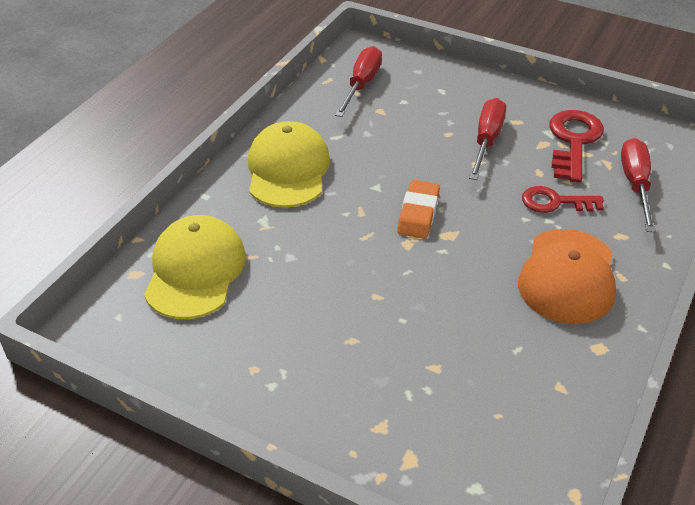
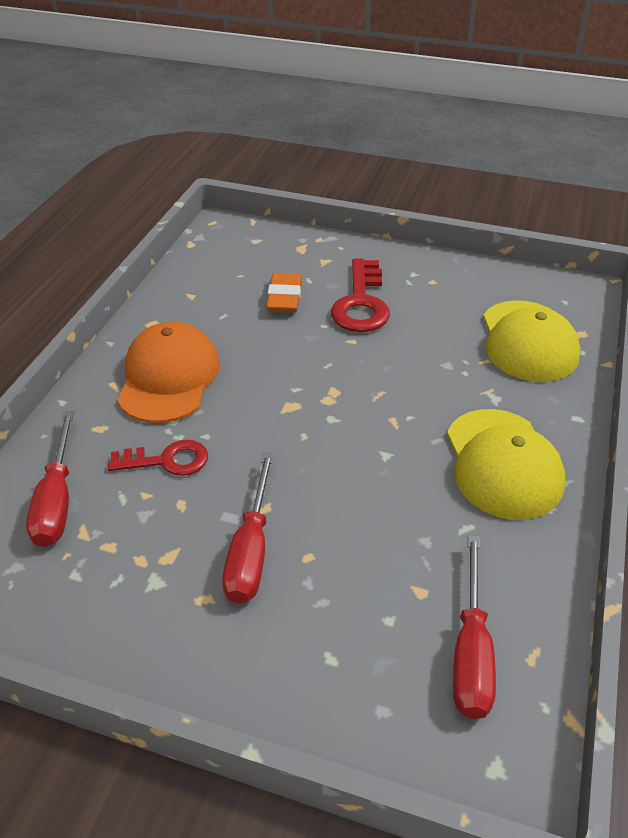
camera: 170 degrees right, 0 degrees up
(418, 213) = (328, 425): orange eraser -> orange eraser (284, 297)
(573, 141) = (122, 567): red key -> red key (361, 303)

